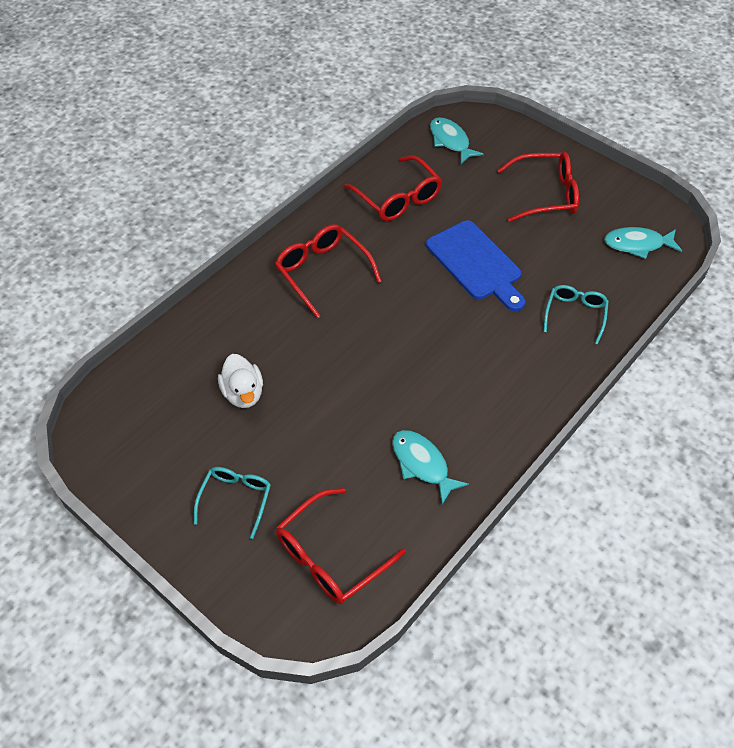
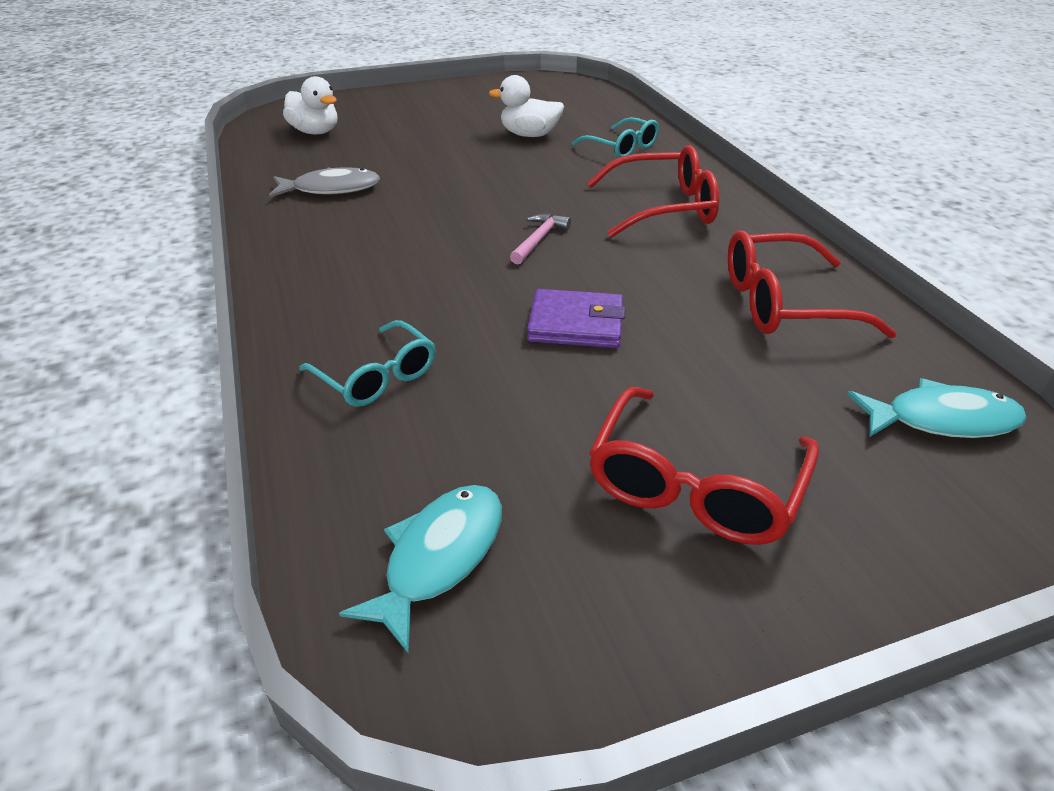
camera: 120 degrees right, 15 degrees down
(236, 499) = (422, 112): turquoise glasses -> turquoise glasses (621, 147)
(331, 556) = (315, 132): red glasses -> white duck
(406, 313) = (539, 240): none -> pink hammer
(422, 464) = (331, 189): turquoise fish -> grey fish
(476, 263) = (576, 324): blue cutting board -> purple wallet

